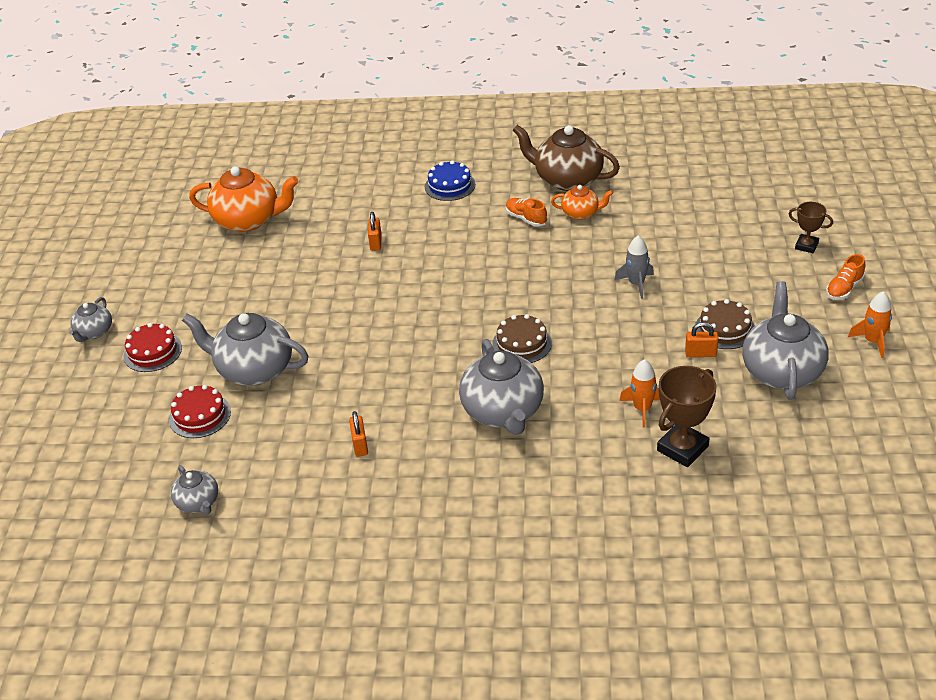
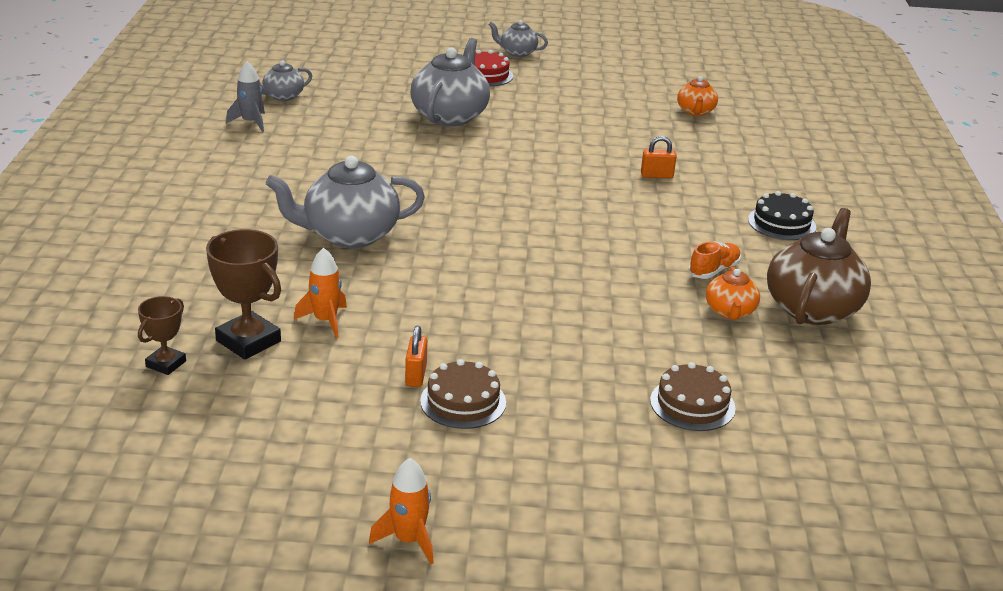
camera: 85 degrees right, 10 degrees down
(200, 415) = (392, 95): red cake -> none
(248, 220) = (695, 111): orange teapot -> orange teapot, size x0.53
(360, 445) = (327, 161): orange padlock -> none
(450, 185) = (781, 223): blue cake -> black cake
(522, 343) = (461, 252): brown cake -> brown cake (692, 404)
(636, 284) = (569, 340): grey rocket -> grey rocket (251, 122)
(781, 371) = (363, 438): grey teapot -> none
(806, 246) = (659, 512): brown trophy -> brown trophy (166, 364)
(844, 288) = (543, 534): orange shoe -> none

